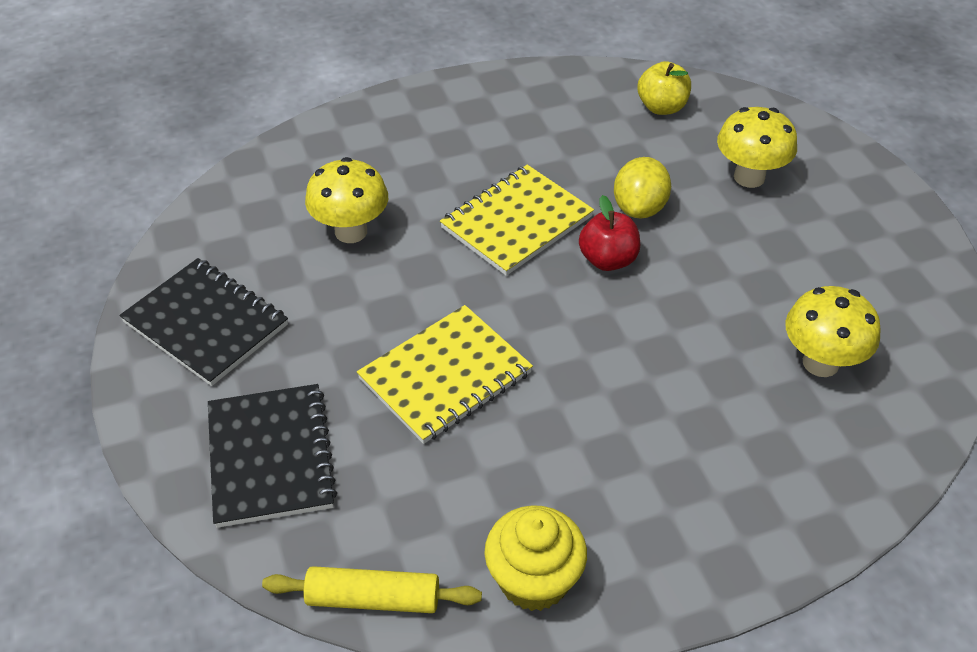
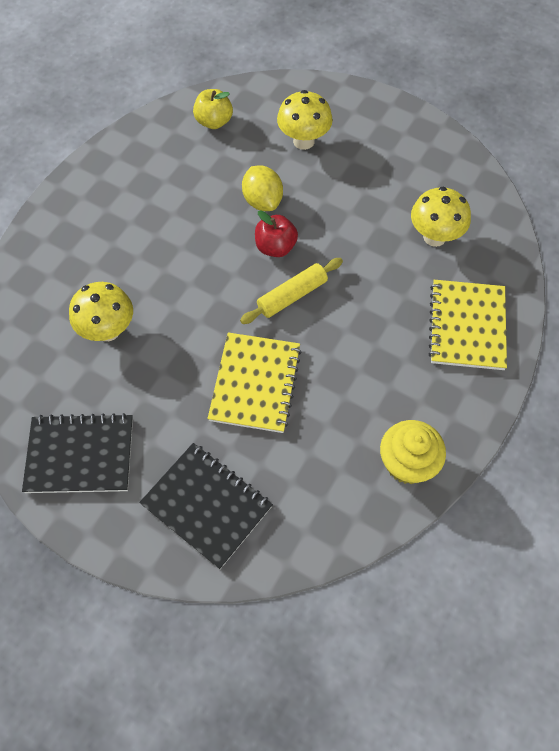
camera: 40 degrees left, 15 degrees up
(373, 598) = (340, 538): yellow rolling pin -> yellow rolling pin (292, 296)
(516, 222) = (202, 257): yellow notebook -> yellow notebook (467, 326)

